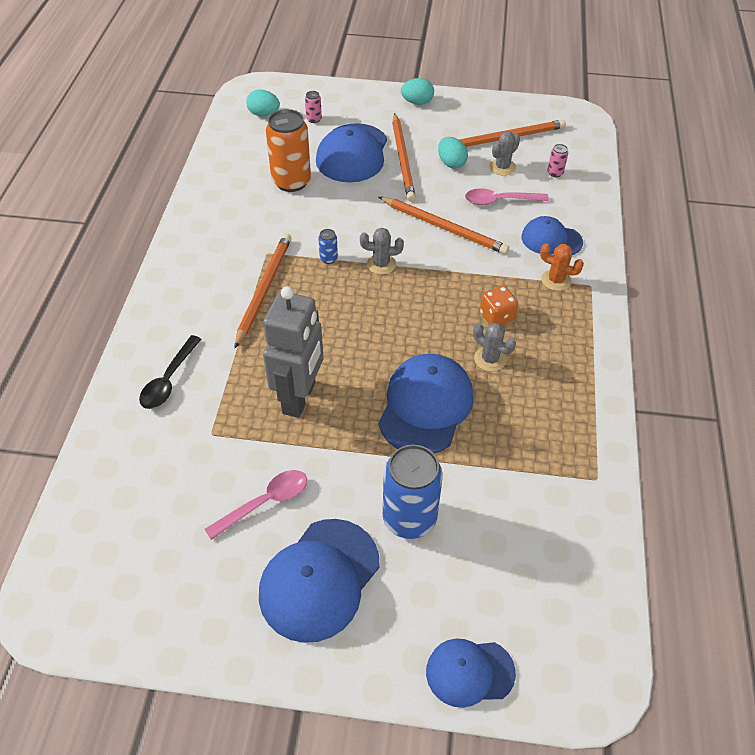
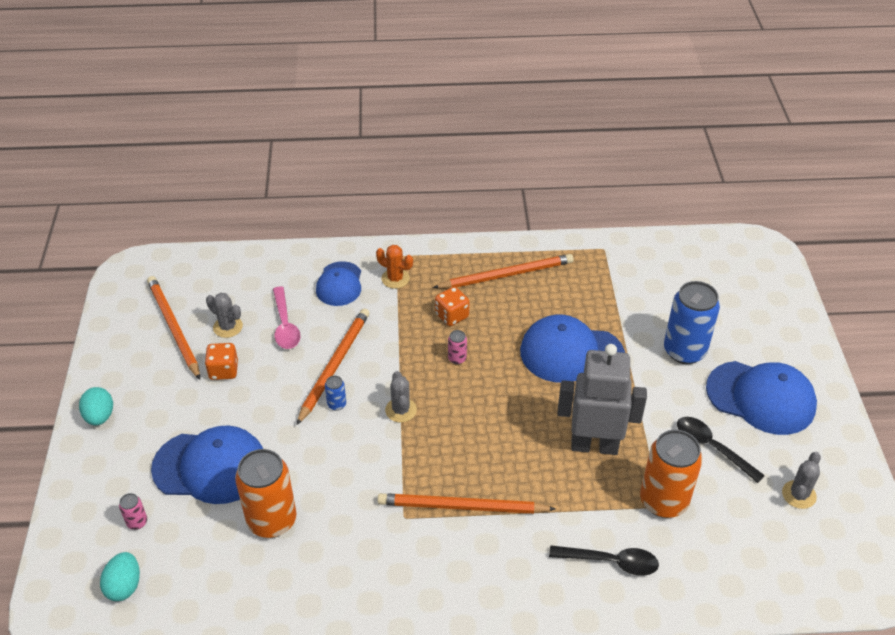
camera: 100 degrees left, 5 degrees down
(216, 438) = (663, 501): none -> orange can
(265, 502) = (712, 447): pink spoon -> black spoon
(328, 259) = (401, 457): blue can -> blue can (336, 404)
(403, 159) = (219, 415): orange pencil -> orange pencil (506, 275)
(451, 163) = (223, 370): turquoise egg -> orange dice
(469, 672) = (785, 306): blue cap -> none
(490, 359) = (504, 316): grey cactus -> grey cactus (798, 494)
(555, 173) = (234, 285): pink can -> pink can (457, 358)
(556, 280) = (395, 279): orange cactus -> orange cactus turned 75 degrees counterclockwise

